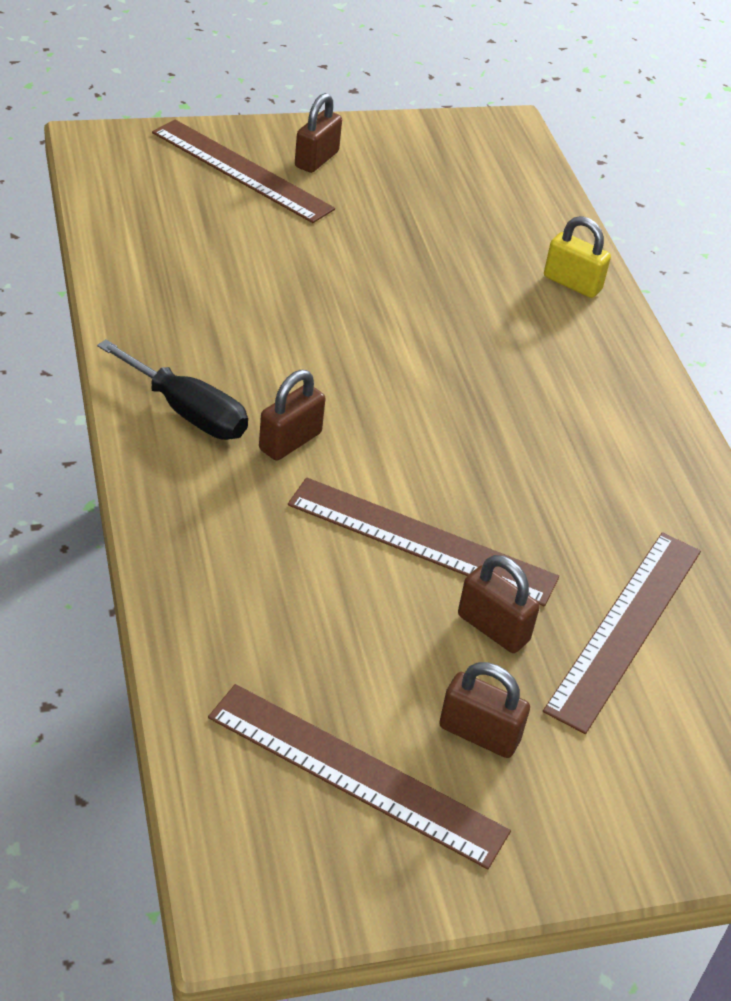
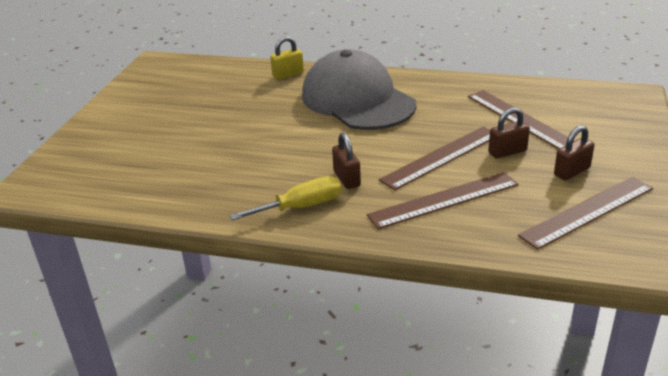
camera: 55 degrees left, 10 degrees down
(188, 412) = (301, 207): black screwdriver -> yellow screwdriver
(241, 170) = (107, 144): brown ruler -> brown ruler (444, 200)
(316, 159) = (122, 118): brown padlock -> none
(545, 390) = (357, 100): none -> grey cap

